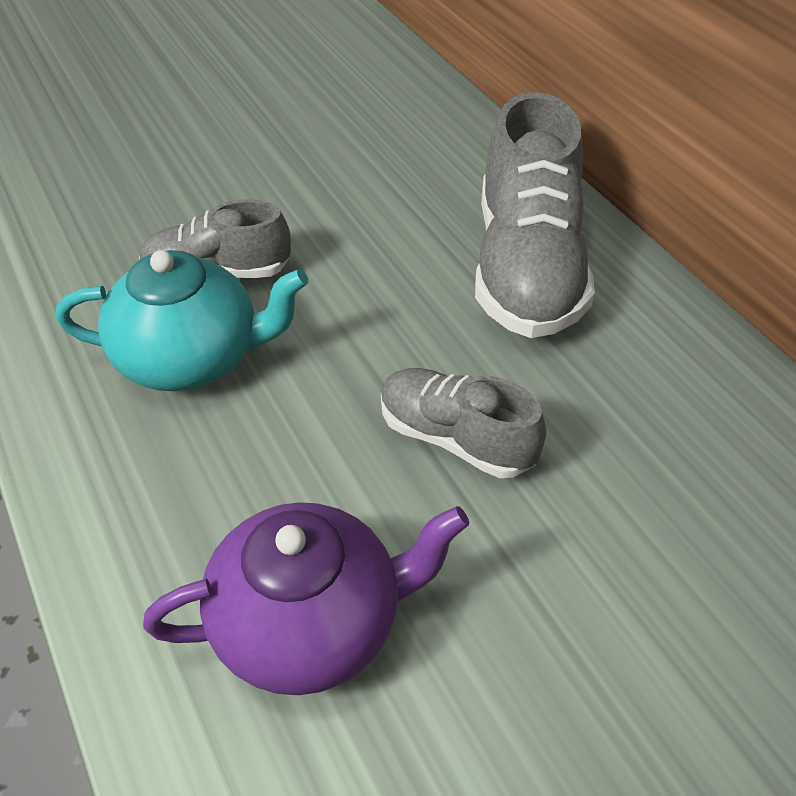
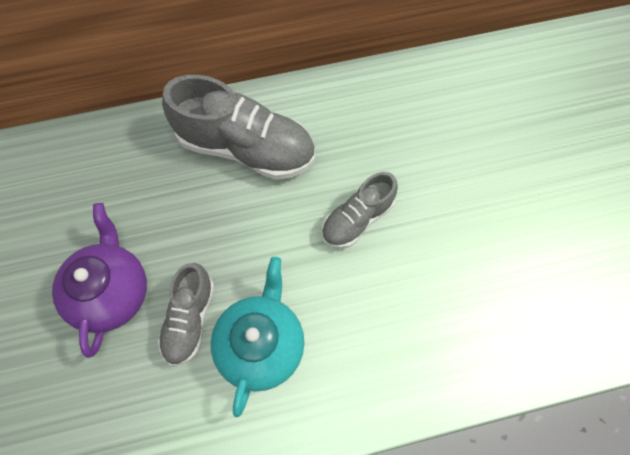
camera: 75 degrees left, 20 degrees up
(310, 624) = (447, 310): purple teapot -> purple teapot (112, 292)

